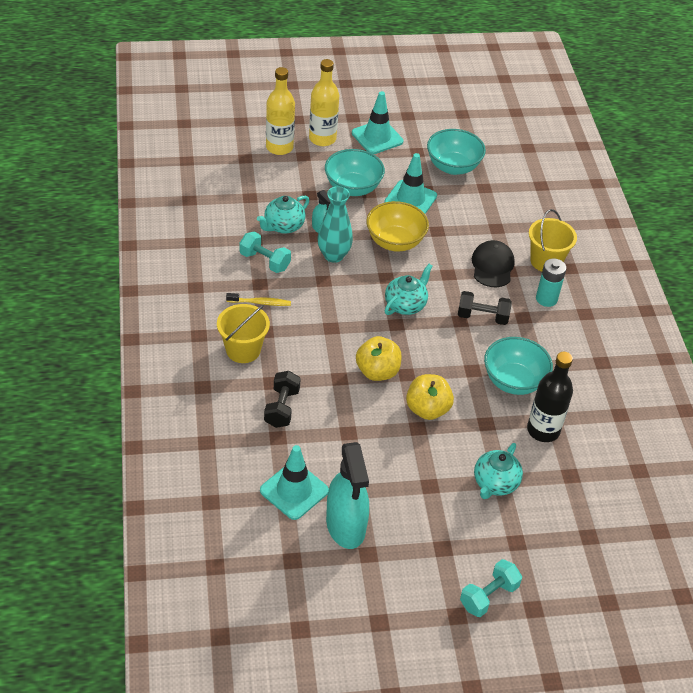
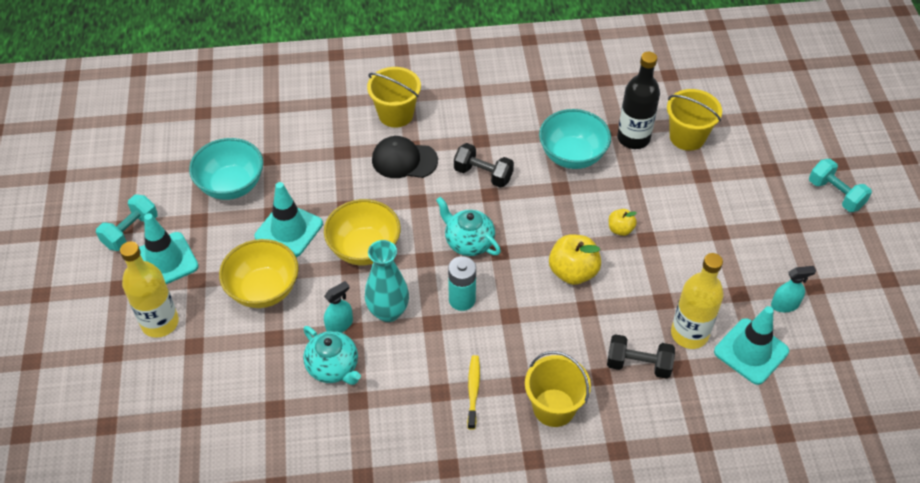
camera: 85 degrees left, 5 degrees up
(265, 261) = (399, 387): turquoise dumbbell -> turquoise dumbbell (131, 231)
(279, 147) = (172, 374): yellow bottle -> yellow bottle (689, 334)
(345, 526) = (785, 305): turquoise spray bottle -> turquoise spray bottle, size x0.48
(353, 188) = (263, 289): turquoise bowl -> yellow bowl
(427, 409) = (620, 229): yellow apple -> yellow apple, size x0.56
(482, 317) = (483, 174): black dumbbell -> black dumbbell turned 75 degrees counterclockwise
(495, 483) = (706, 180): turquoise teapot -> none
(546, 299) = (453, 119): turquoise battery -> turquoise battery (462, 300)
(551, 475) = (687, 137): none -> yellow bucket

